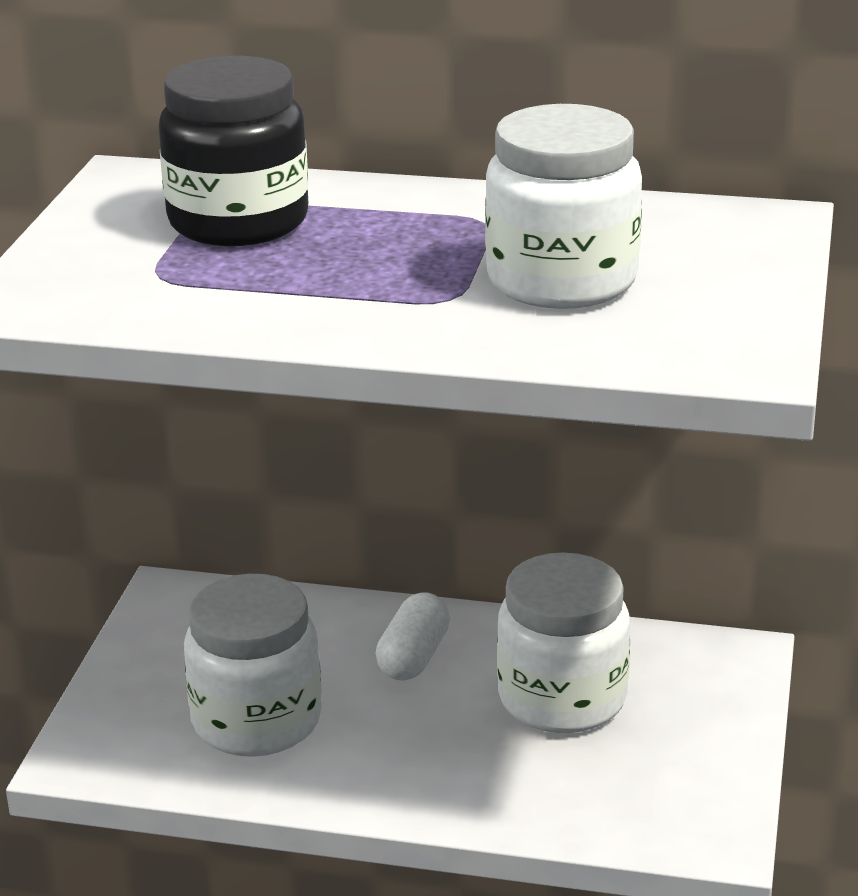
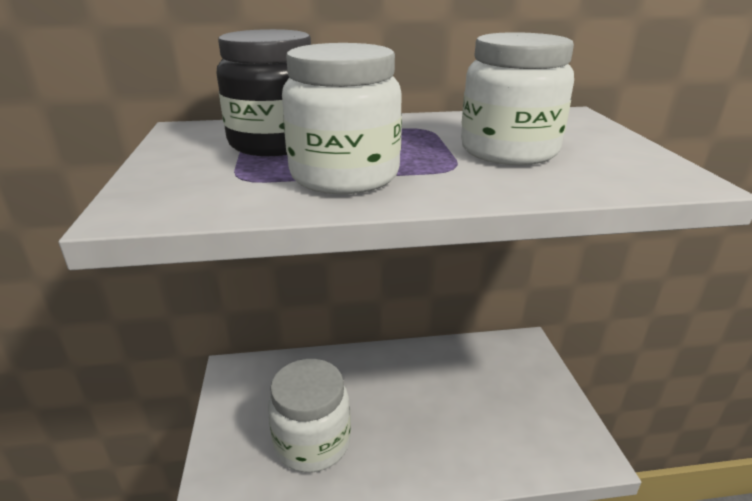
camera: 20 degrees left, 0 degrees up
(413, 657) = (378, 379): white capsule -> none
(562, 698) = (464, 387): white jar -> white jar (344, 176)

